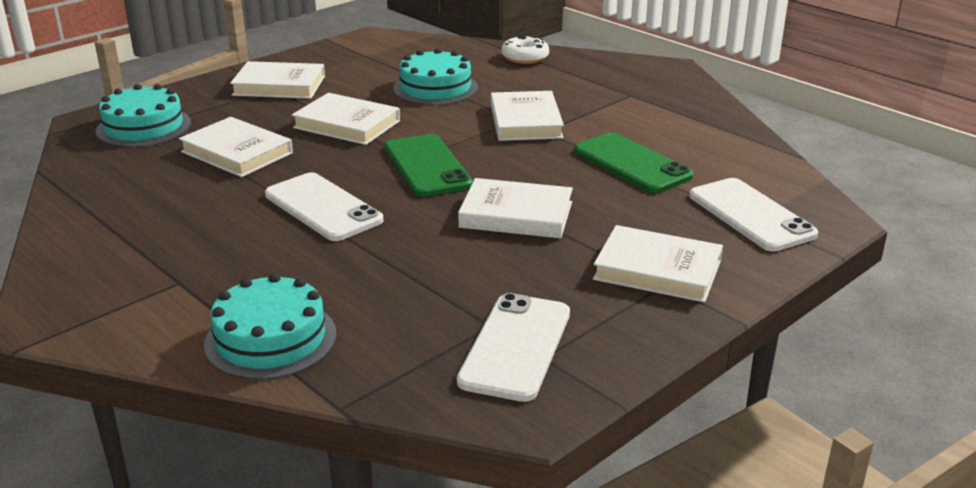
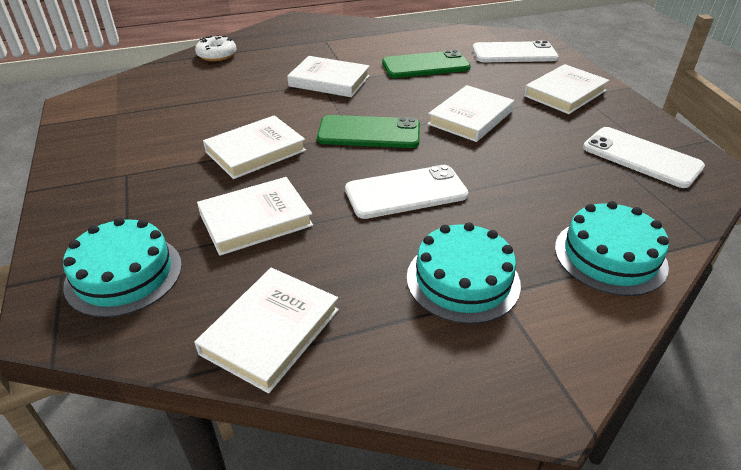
camera: 65 degrees left, 10 degrees up
(279, 85) = (124, 169): white book -> white book (270, 331)
(435, 88) = (229, 99): turquoise cake -> turquoise cake (463, 280)

